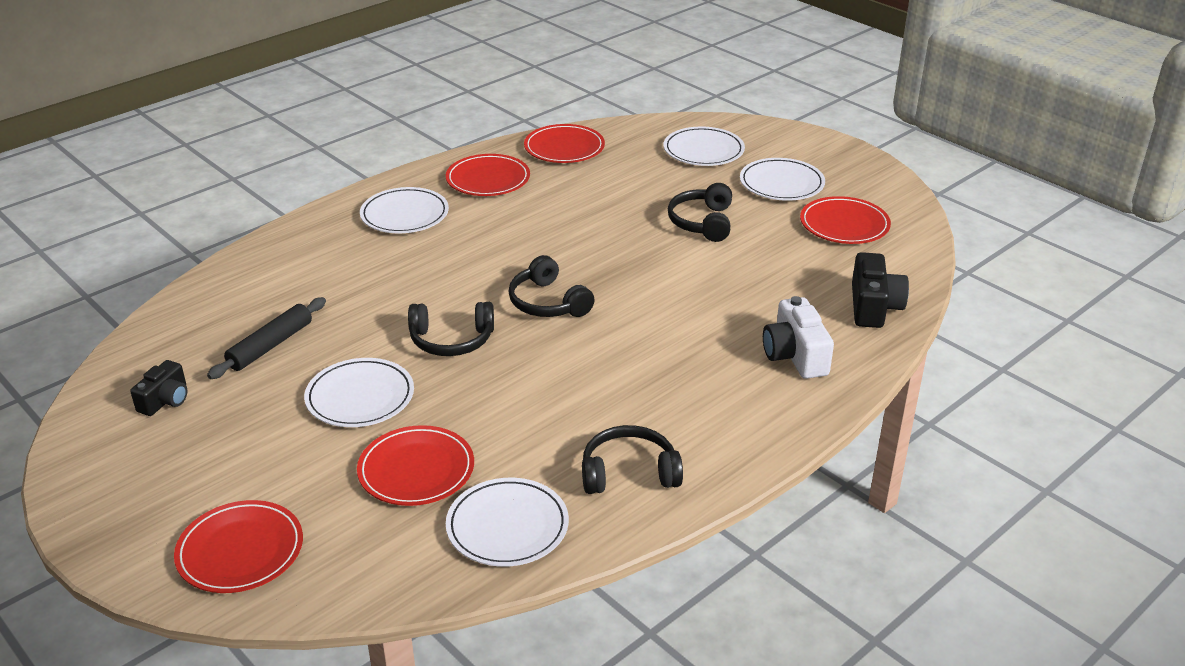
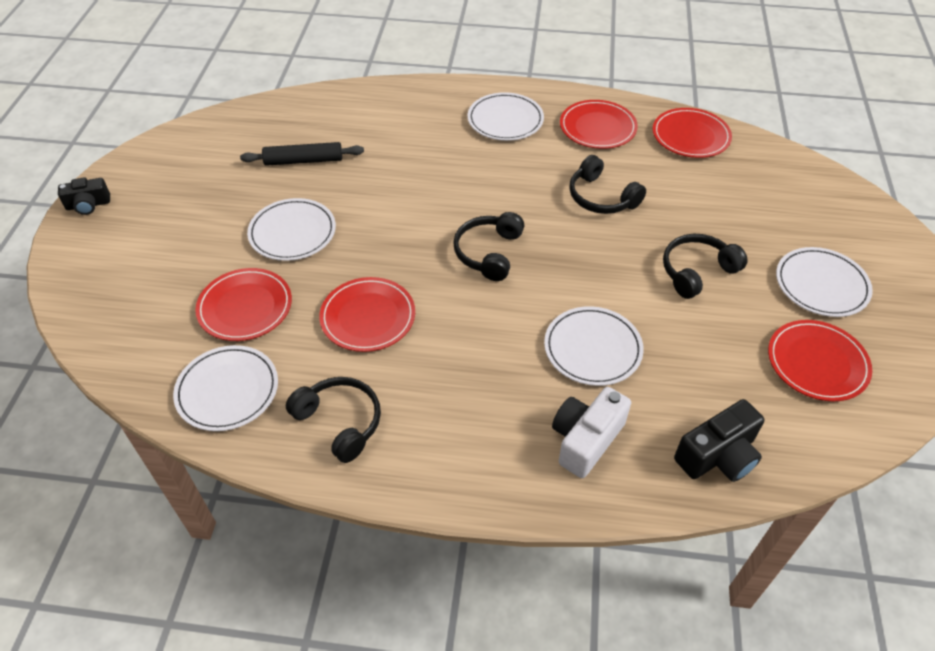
camera: 50 degrees right, 15 degrees up
(165, 400) = (212, 157): black camera -> black camera (88, 205)
(240, 551) = (108, 280): red plate -> red plate (368, 317)
(451, 340) = (393, 234): black headphones -> black headphones (601, 197)
(703, 150) = (800, 209): white plate -> white plate (592, 348)

